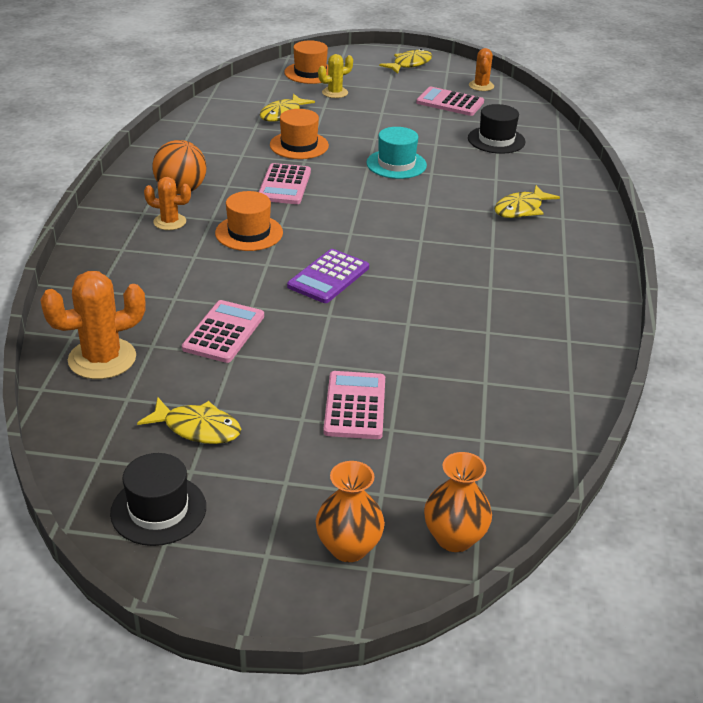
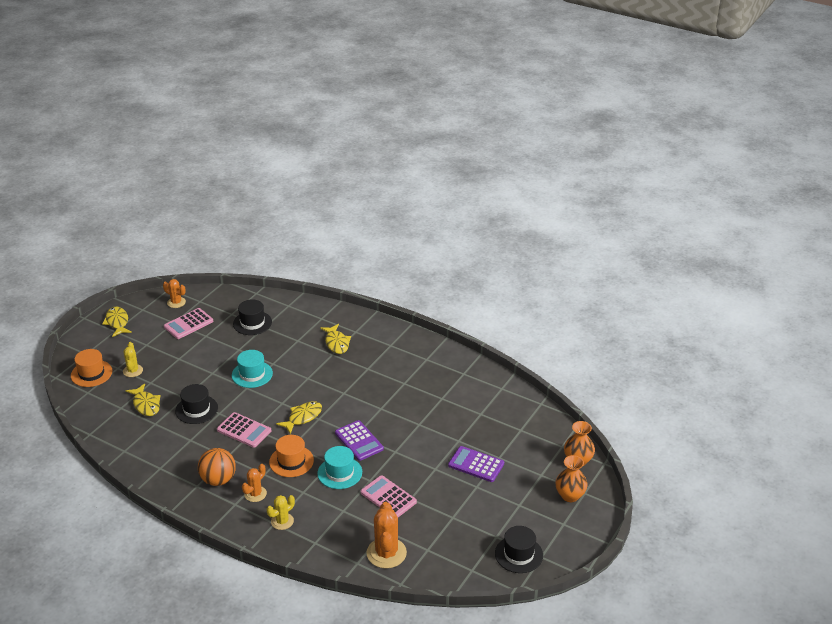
camera: 65 degrees left, 0 degrees up
(127, 254) = (282, 521): none -> yellow cactus
(197, 428) = (465, 527): yellow fish -> yellow fish (303, 417)
(250, 277) = (339, 473): none -> turquoise hat
(299, 145) = (196, 409): orange hat -> black hat
(355, 406) = (476, 464): pink calculator -> purple calculator

